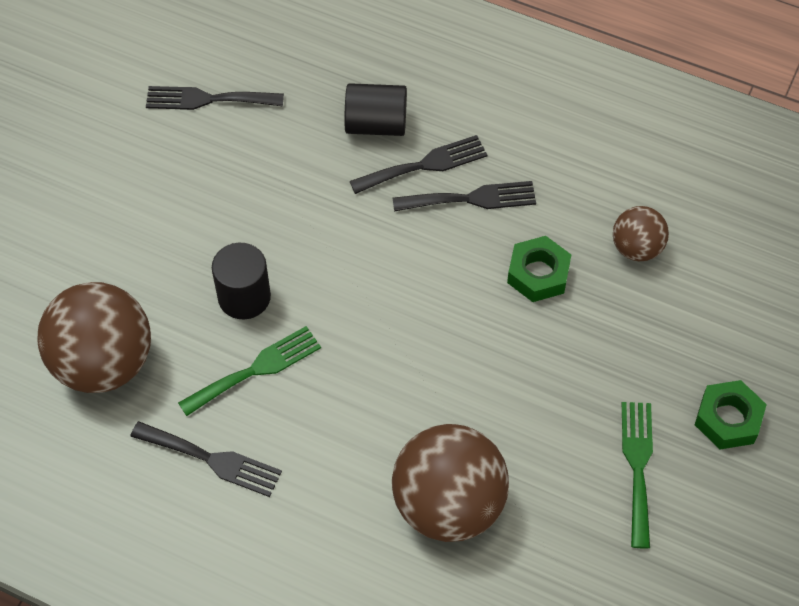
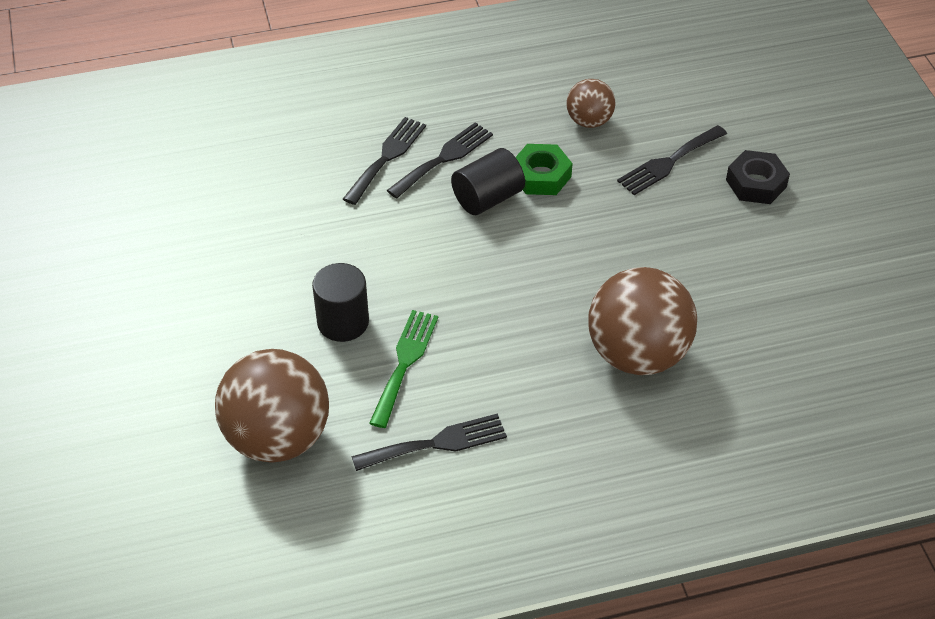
camera: 40 degrees left, 10 degrees down
(207, 99) = (168, 211): black fork -> black fork (669, 162)
(376, 124) = (322, 153): black cylinder -> black cylinder (487, 198)
(637, 466) = (732, 247): green fork -> none
(728, 419) = (756, 183): green nut -> black nut

